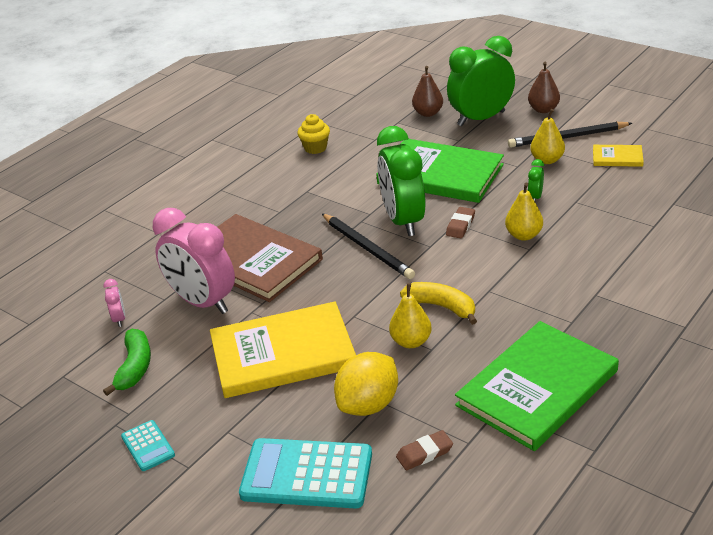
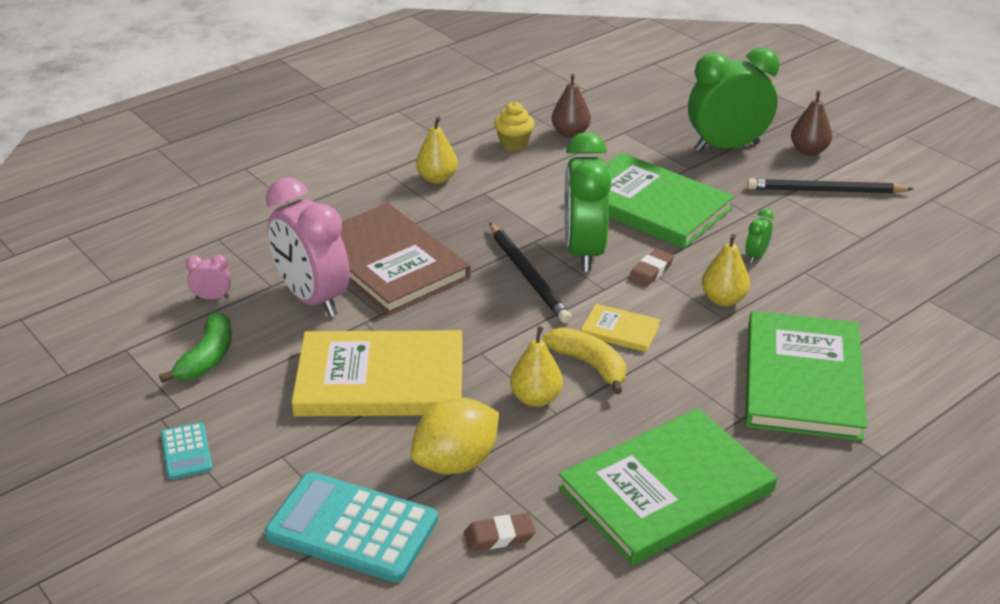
camera: 10 degrees right, 0 degrees up
(119, 319) = (212, 298): pink clock -> pink clock turned 90 degrees counterclockwise
(428, 113) = (664, 128): brown pear -> brown pear (570, 133)
(547, 160) = (788, 213): yellow pear -> yellow pear (437, 178)
(605, 283) = (802, 379): none -> green book
(617, 157) = (879, 228): yellow book -> yellow book (620, 330)

